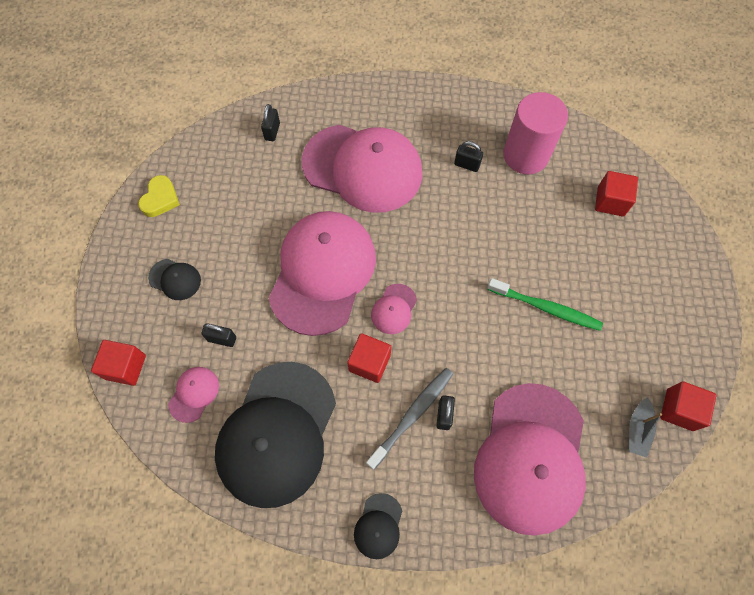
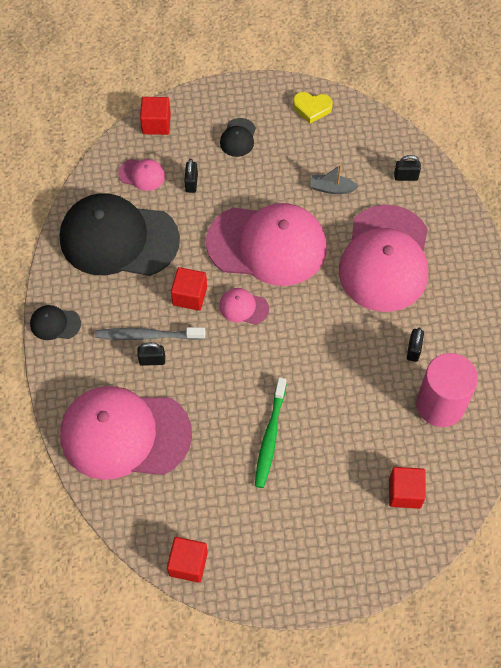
camera: 80 degrees right, 5 degrees down
(412, 416) = (148, 335): grey toothbrush -> grey toothbrush turned 150 degrees clockwise
(637, 430) = (163, 525): grey boat -> grey boat (331, 188)

